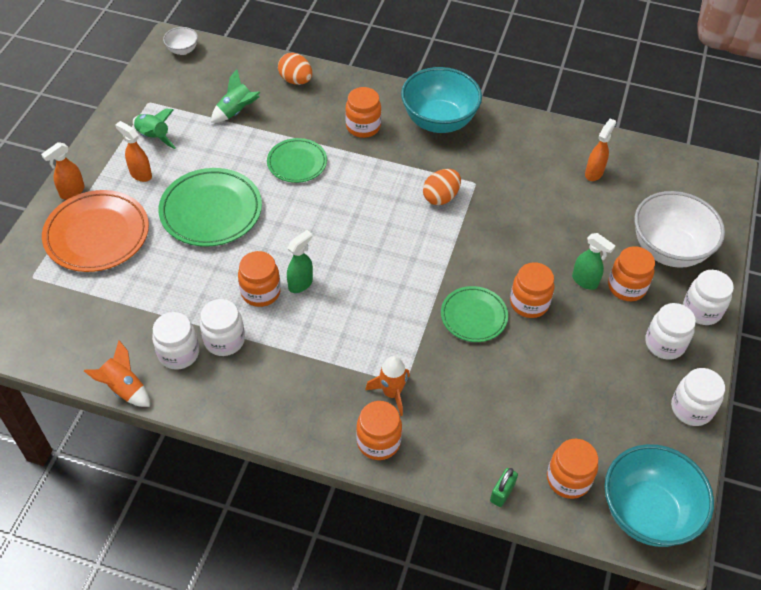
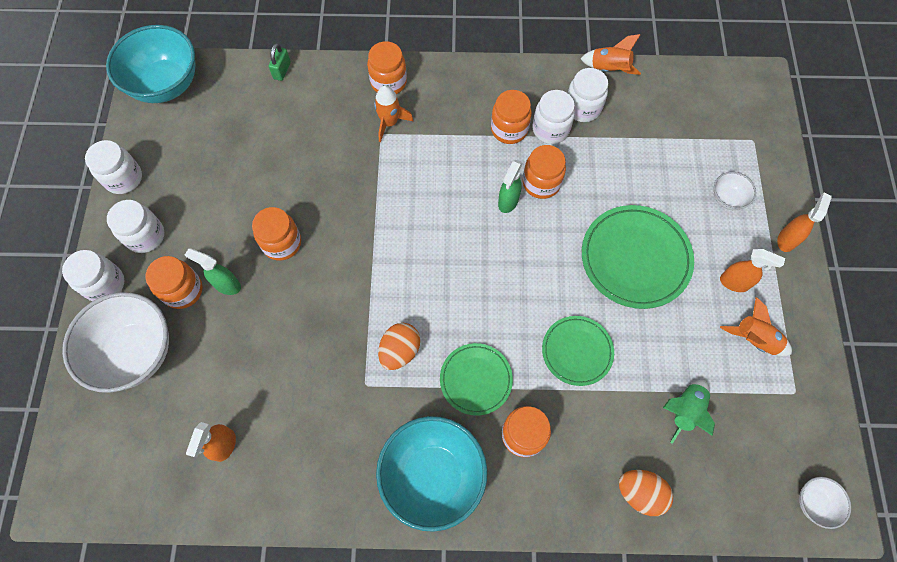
camera: 165 degrees right, 15 degrees up
(97, 234) = (727, 199): orange plate -> white bowl
(153, 137) = (754, 339): green rocket -> orange rocket
(473, 316) = (333, 214): green plate -> green plate (476, 380)
(568, 479) = (230, 93): orange jar -> orange jar (509, 129)

